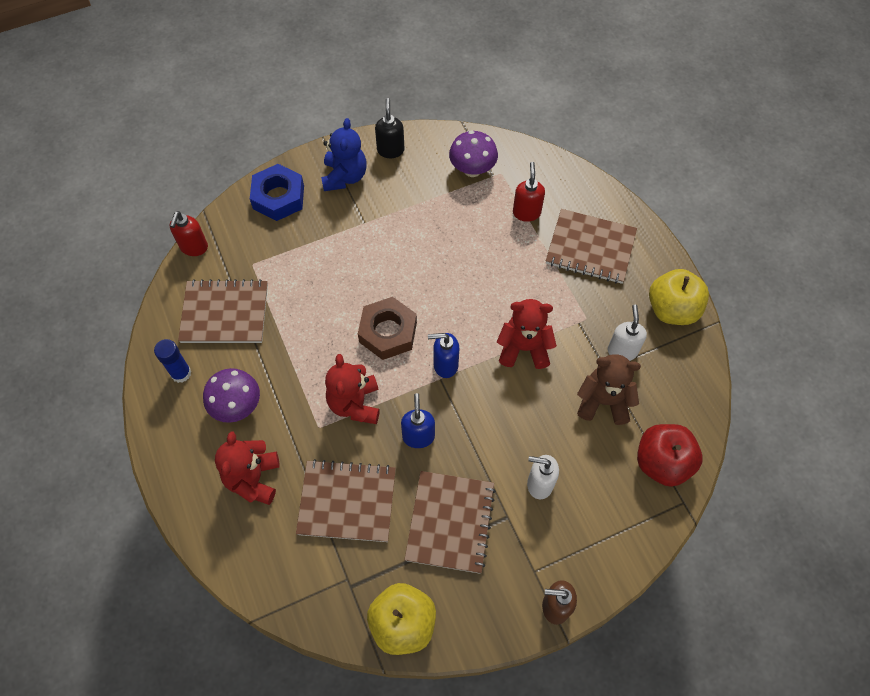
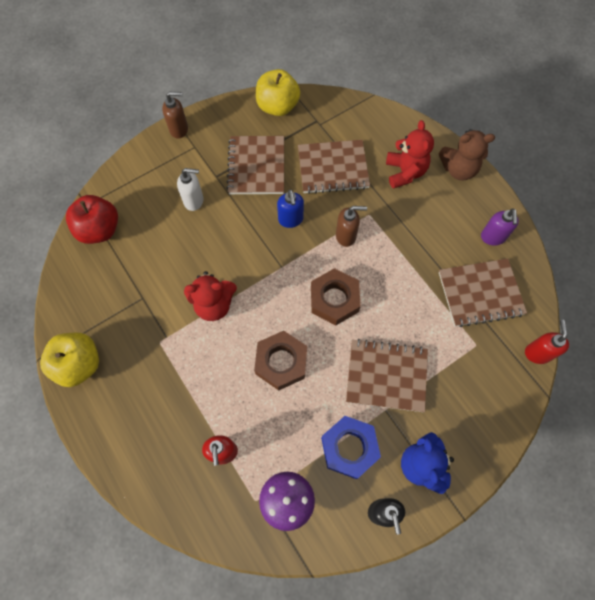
camera: 170 degrees right, 5 degrees up
(181, 373) = (493, 237): blue glue stick -> purple soap dispenser
(237, 406) = (437, 219): purple mushroom -> none
(278, 197) = (480, 425): blue nut -> blue nut (349, 448)
(355, 404) = (346, 236): red teddy bear -> brown soap dispenser
(445, 365) = (279, 279): blue soap dispenser -> none
(458, 279) = (281, 362): none -> brown nut
(590, 248) = (156, 420): brown notebook -> brown notebook (386, 376)
(603, 401) = (145, 269): brown teddy bear -> brown teddy bear (458, 169)
(622, 351) = (127, 316): white soap dispenser -> none

